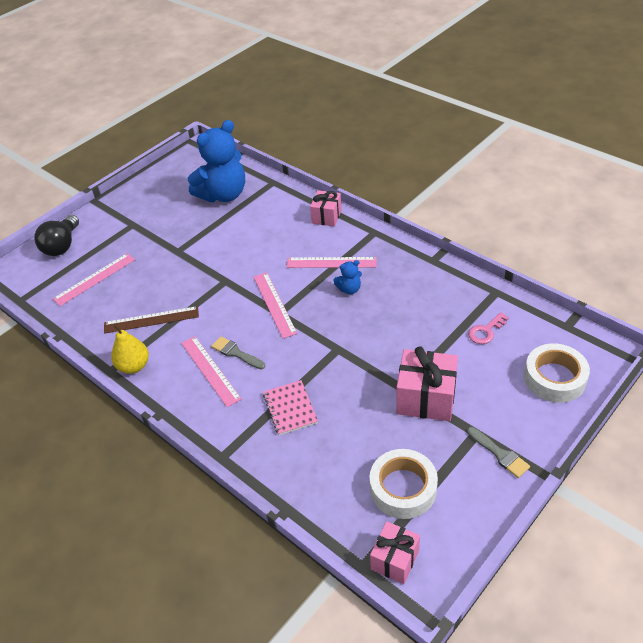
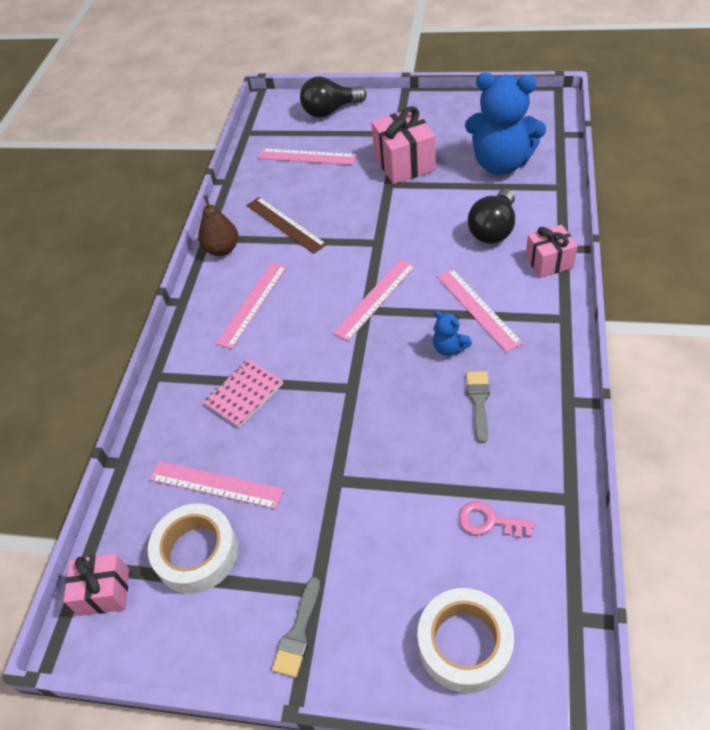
camera: 60 degrees right, 5 degrees up
(134, 366) = (222, 249): yellow pear -> brown pear
(236, 353) = (287, 309): grey brush -> grey brush (478, 401)
(275, 225) = (493, 229): none -> black light bulb
(355, 455) = (215, 484): none -> pink ruler
(426, 398) = (335, 510): pink gift -> pink gift (404, 163)

